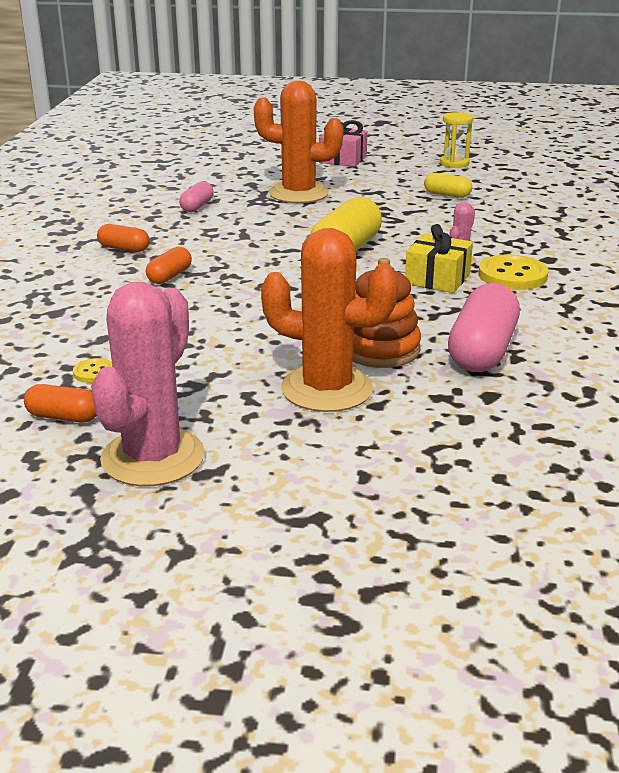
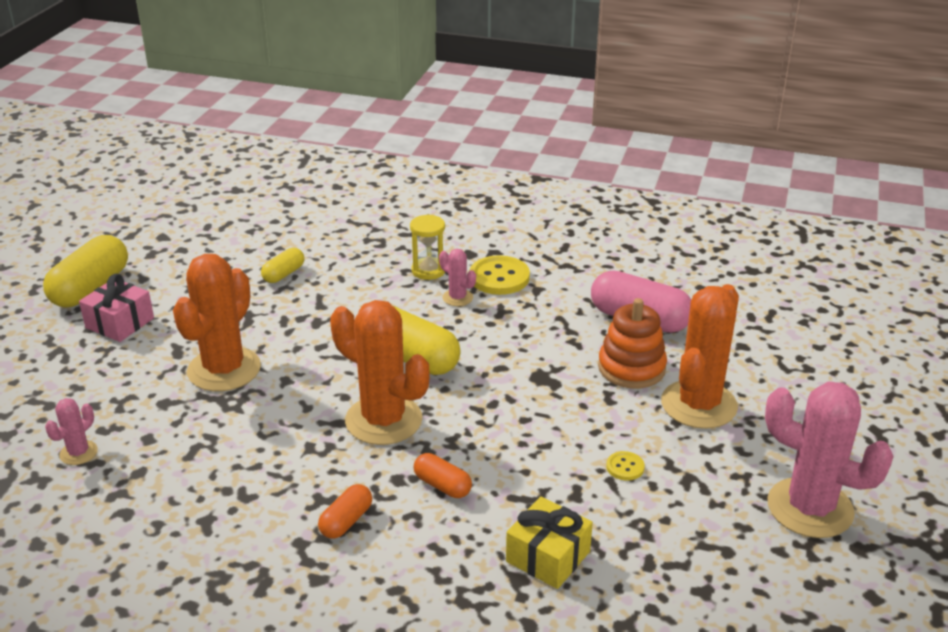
camera: 80 degrees left, 5 degrees up
(64, 417) = (747, 564): orange capsule -> none
(94, 372) = (662, 545): yellow button -> yellow button (625, 467)
(189, 171) = (78, 453): none -> pink cactus
(197, 206) = (227, 453): pink capsule -> none
(251, 249) = (383, 420): none -> orange cactus
(382, 146) = (90, 288): none -> yellow capsule
(437, 279) = (496, 316): yellow gift -> yellow gift (548, 556)
(454, 163) = (187, 252): yellow hourglass -> yellow hourglass (428, 271)

